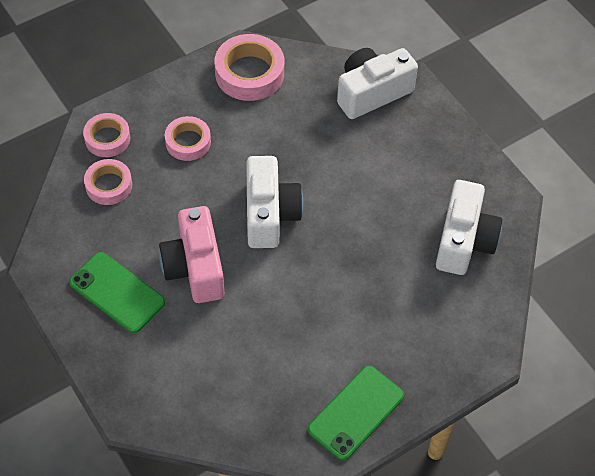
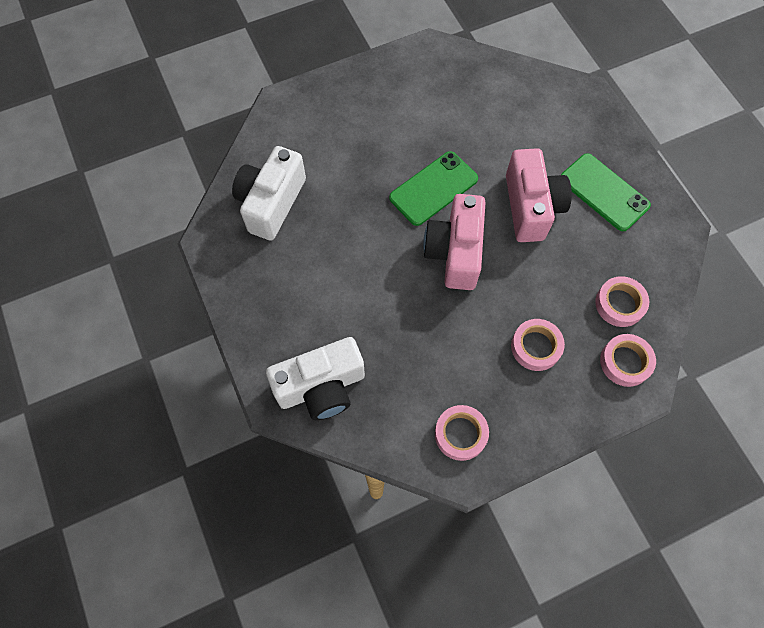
camera: 170 degrees left, 10 degrees up
(249, 73) = (460, 434): pink tape -> pink tape, size x0.63
(269, 214) = (455, 252): white camera -> pink camera
(356, 412) = (403, 73): green phone -> green phone (433, 188)

